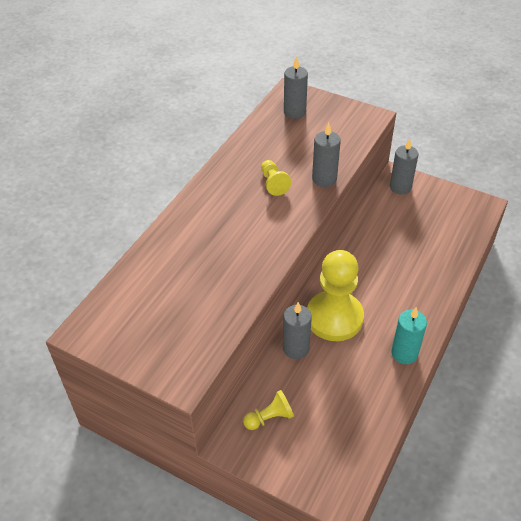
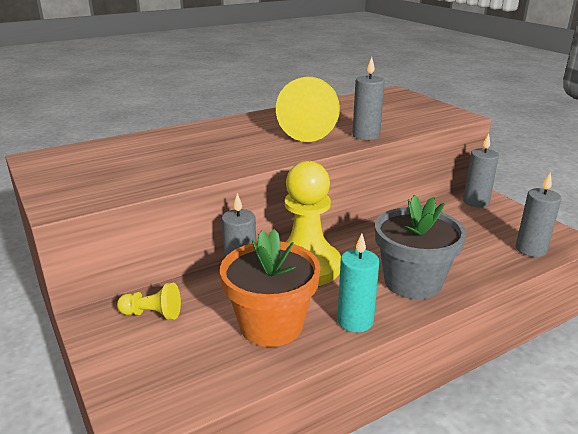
camera: 30 degrees right, 20 degrees down
(273, 183) = (313, 128): yellow pawn -> yellow pawn, size x2.18
(294, 112) = (385, 100): grey candle -> grey candle (531, 249)
(356, 385) = (271, 325): none -> orange flower pot
(414, 298) = (412, 282): none -> grey flower pot

